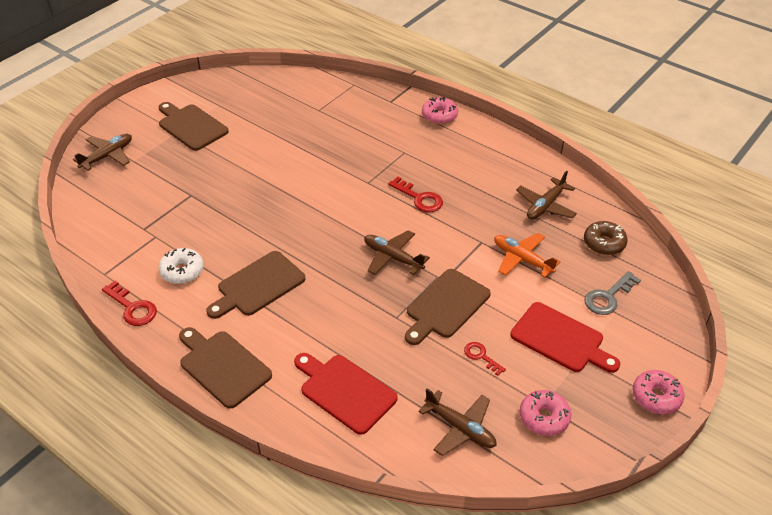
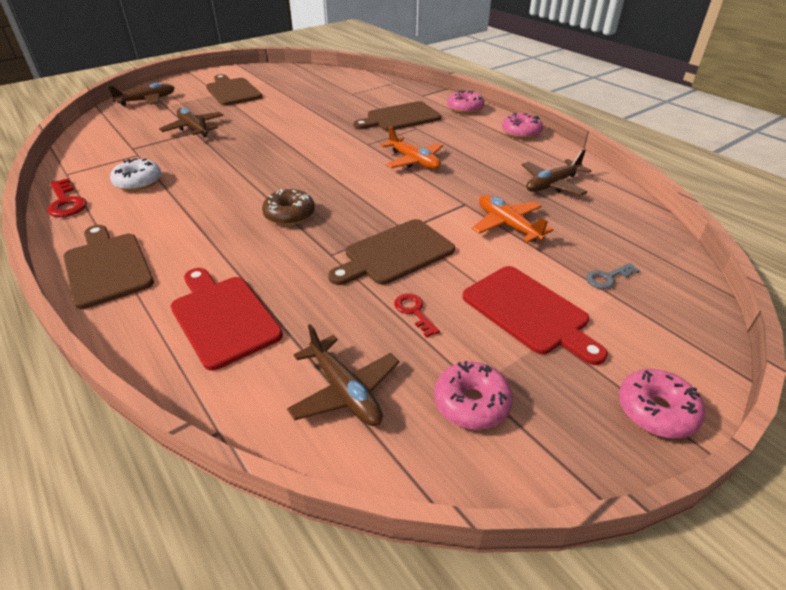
camera: 15 degrees right, 5 degrees down
(258, 286) = (202, 204): brown cutting board -> brown cutting board (400, 118)
(392, 257) = (358, 202): brown plane -> brown plane (194, 128)
(419, 198) = (414, 161): red key -> orange plane
(501, 142) = (521, 133): none -> pink donut
(604, 243) = (615, 225): brown donut -> brown donut (289, 215)
(608, 297) = (607, 278): grey key -> grey key, size x0.64

